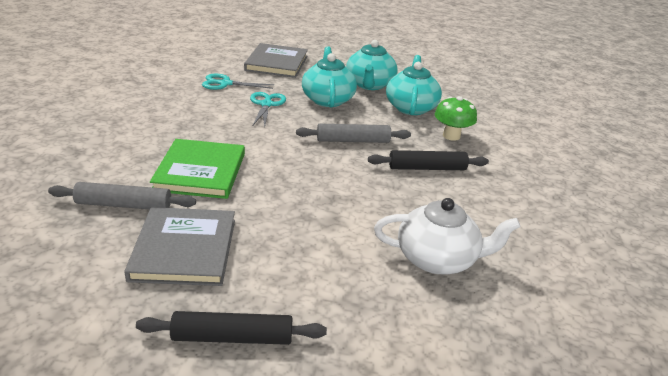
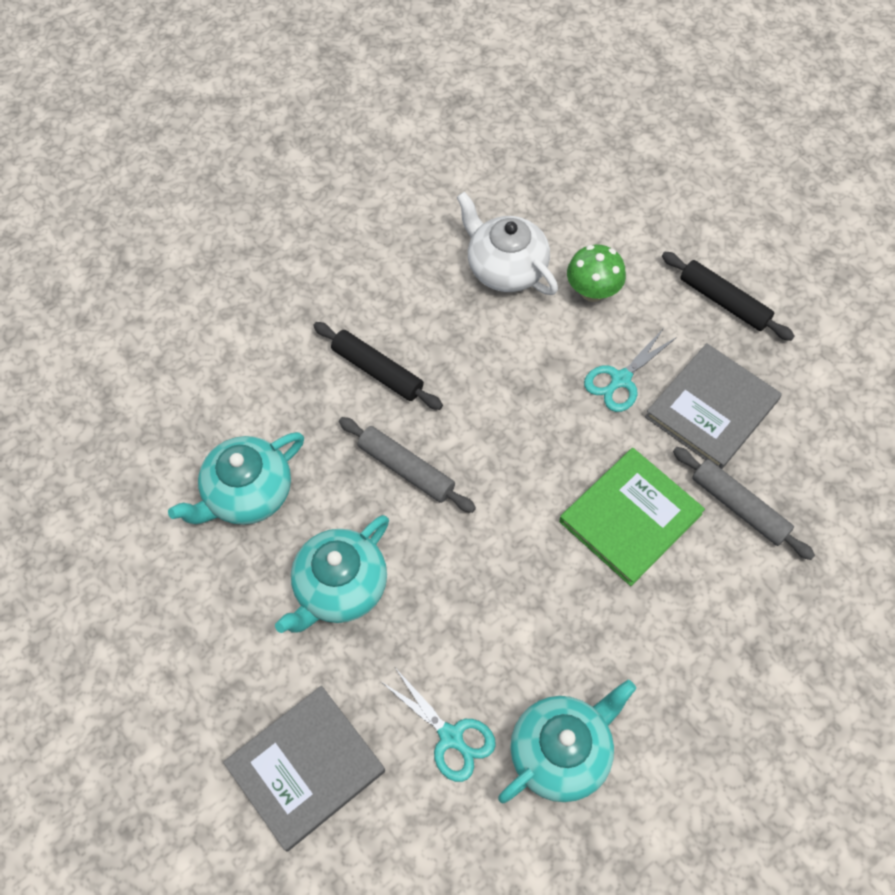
camera: 135 degrees left, 30 degrees up
(266, 104) = (440, 627): turquoise scissors -> turquoise scissors (621, 379)
(369, 85) = (232, 592): turquoise teapot -> turquoise teapot (561, 751)
(451, 136) = (276, 404): green mushroom -> green mushroom (592, 291)

